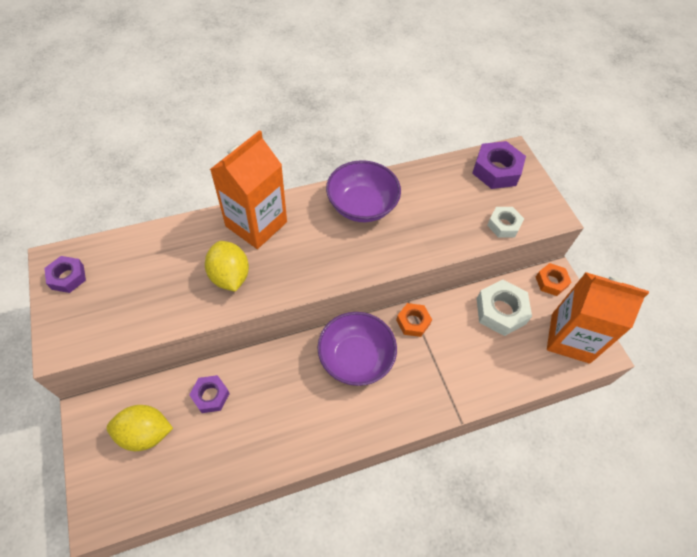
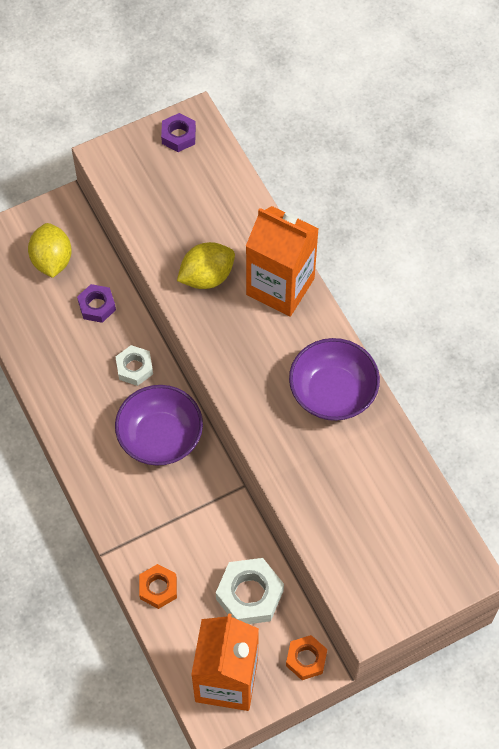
camera: 85 degrees right, 5 degrees up
(413, 322) = (216, 493): orange nut -> orange nut (158, 588)
(496, 170) = (431, 549): purple nut -> none
(503, 225) = (339, 559): white nut -> white nut (134, 368)

